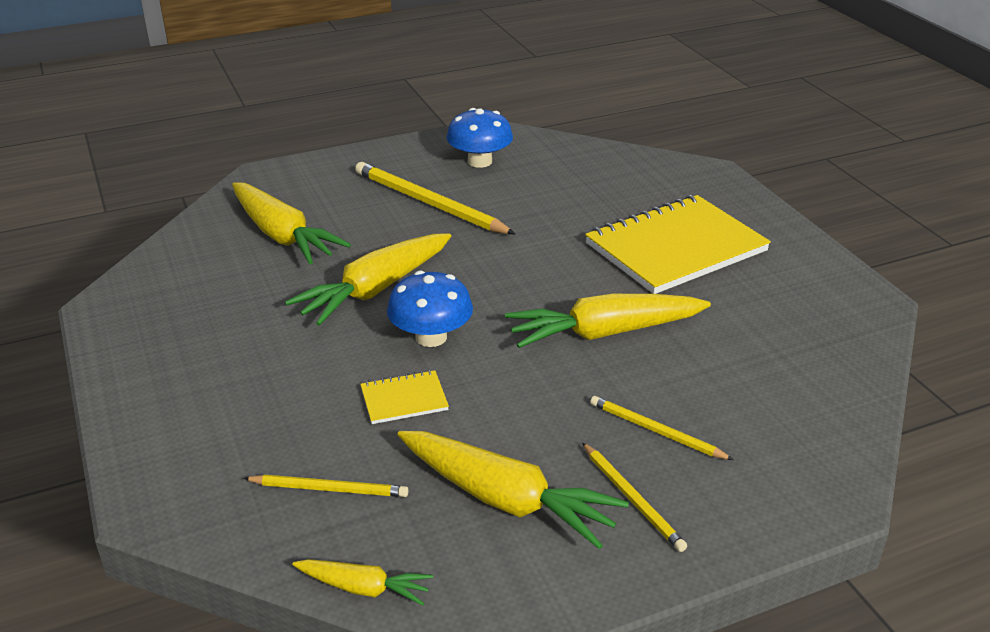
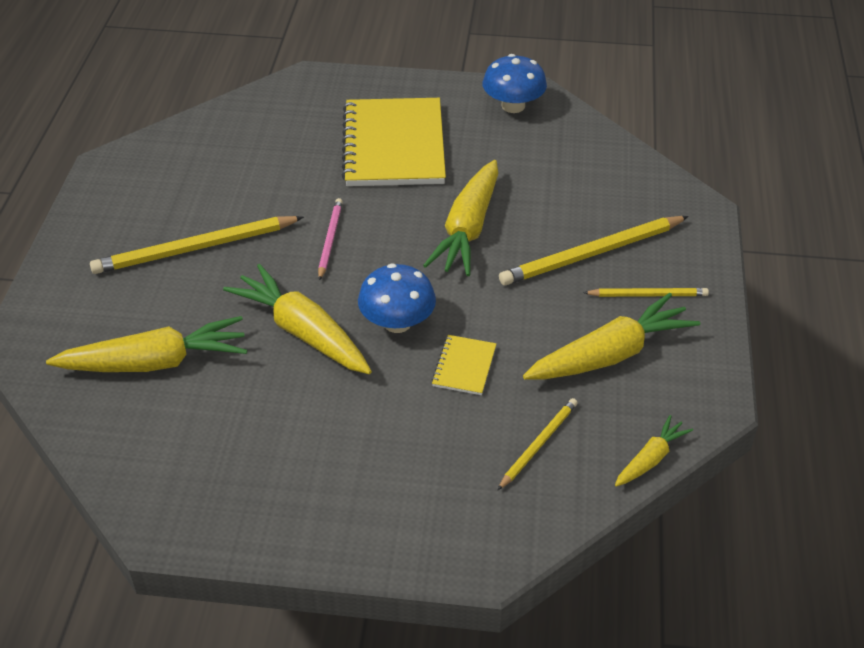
camera: 60 degrees left, 10 degrees up
(374, 290) = (302, 332): yellow carrot -> yellow carrot turned 150 degrees clockwise
(480, 161) = (156, 191): blue mushroom -> blue mushroom (513, 106)
(506, 261) = (330, 240): none -> pink pencil
(656, 431) = (592, 254): yellow pencil -> yellow pencil, size x1.80

